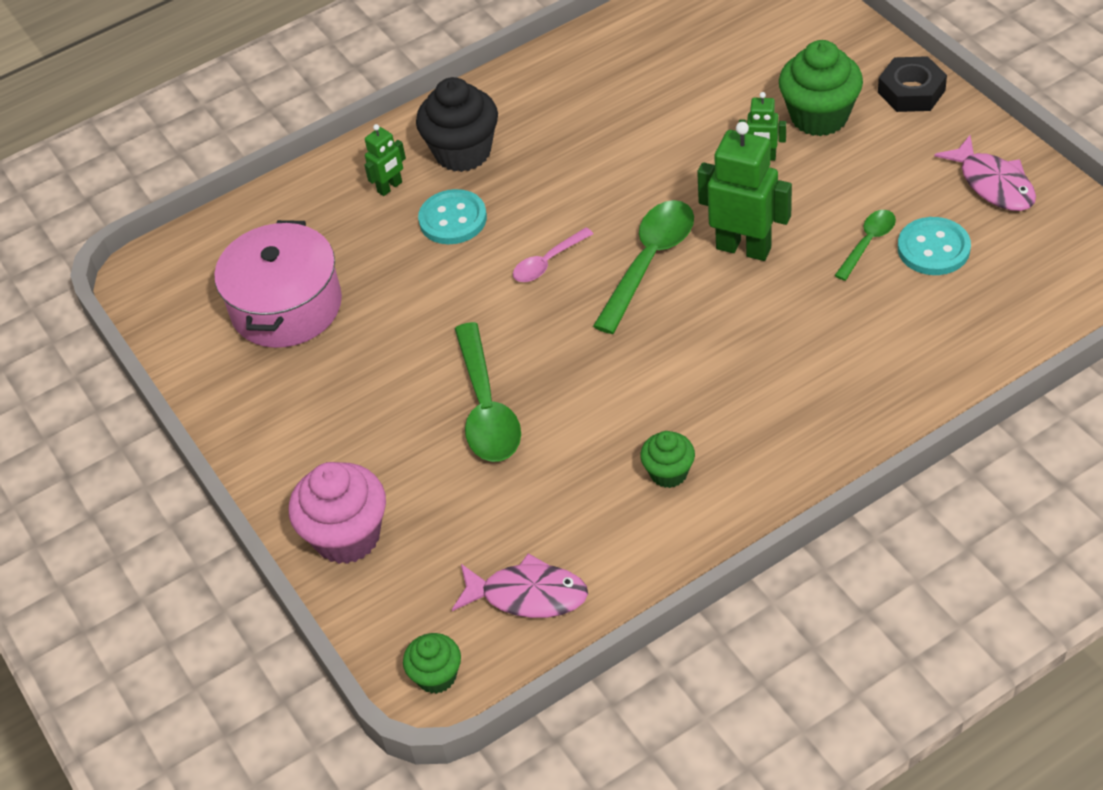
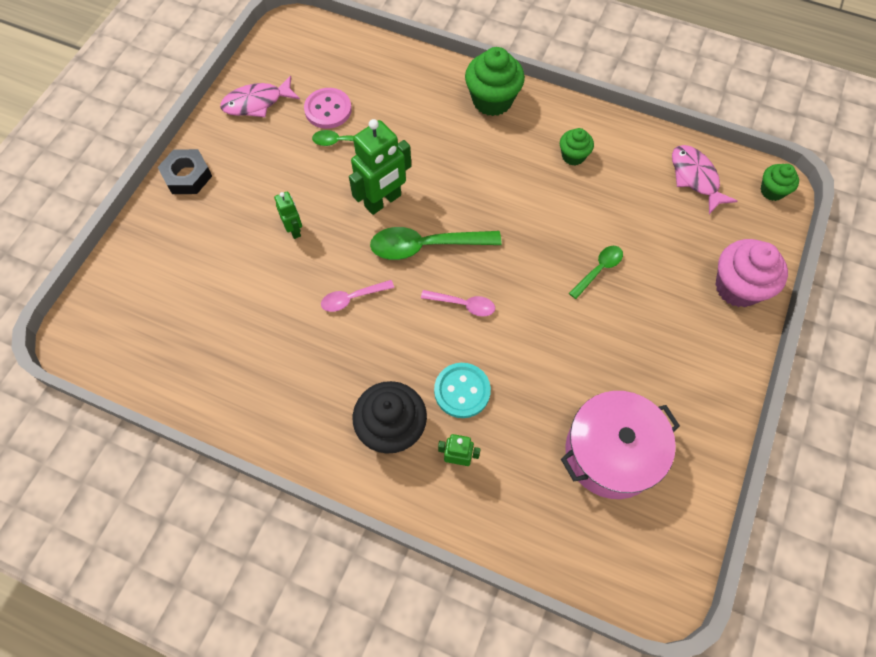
camera: 130 degrees left, 15 degrees up
(486, 408) = (599, 270): green spoon -> green spoon, size x0.56
(633, 174) = (352, 298): none -> pink spoon
(743, 248) = (383, 201): green robot -> green robot turned 120 degrees counterclockwise
(819, 117) = (237, 216): green cupcake -> green cupcake (492, 100)
(933, 248) = (328, 110): turquoise button -> pink button
(993, 184) = (257, 103): pink fish -> pink fish turned 135 degrees counterclockwise

